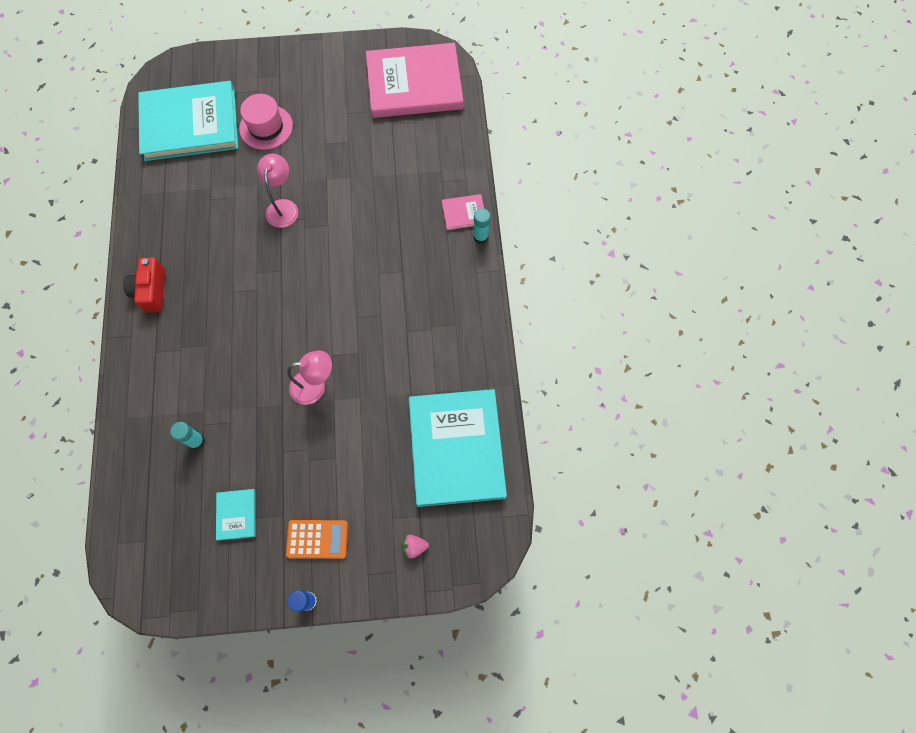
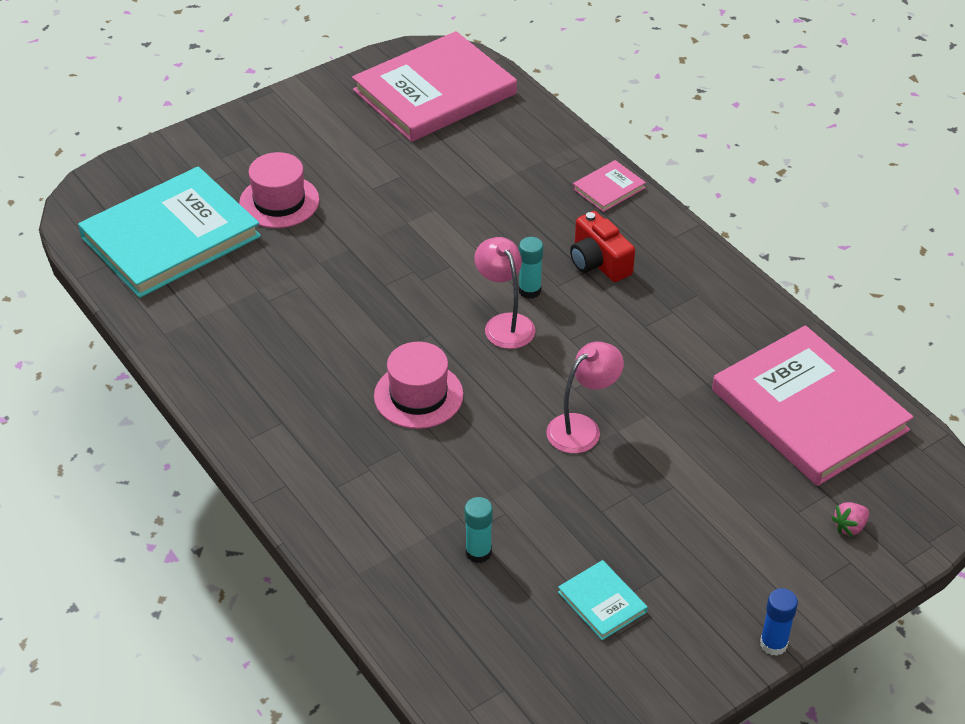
camera: 30 degrees left, 25 degrees down
(151, 291) = (272, 426): red camera -> red camera (598, 262)
(242, 312) = (418, 395): none -> pink hat
(283, 207) = (375, 270): pink lamp -> pink lamp (504, 324)
(317, 539) = (727, 576): orange calculator -> none
(456, 448) = (809, 410): turquoise book -> pink book
(480, 237) = (649, 202): turquoise glue stick -> turquoise glue stick (529, 290)

